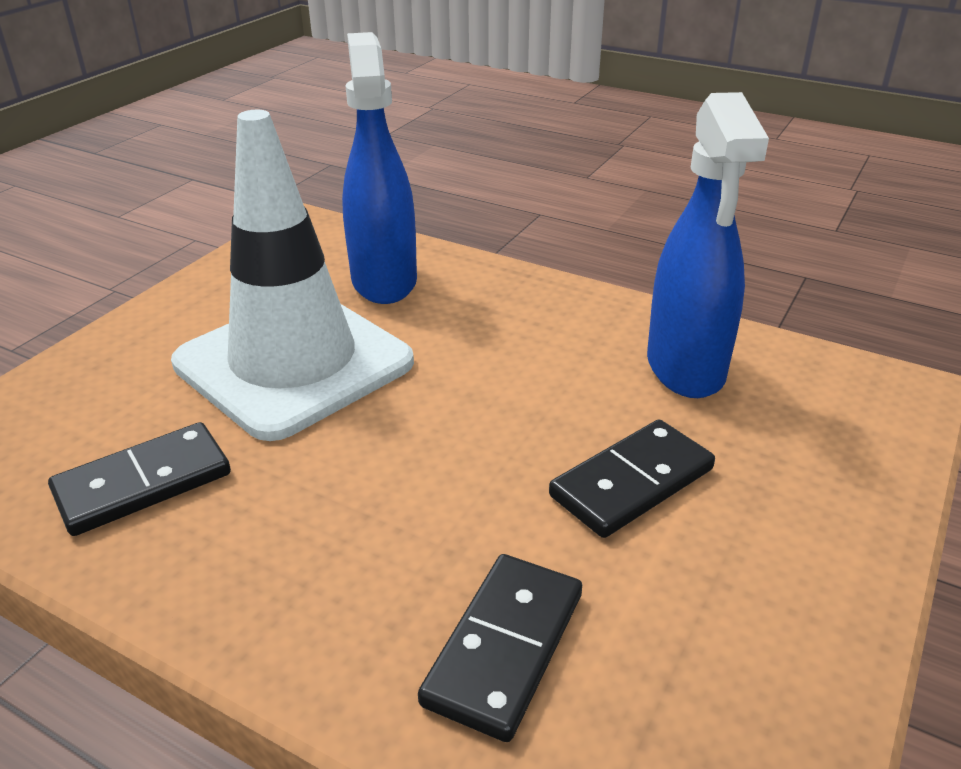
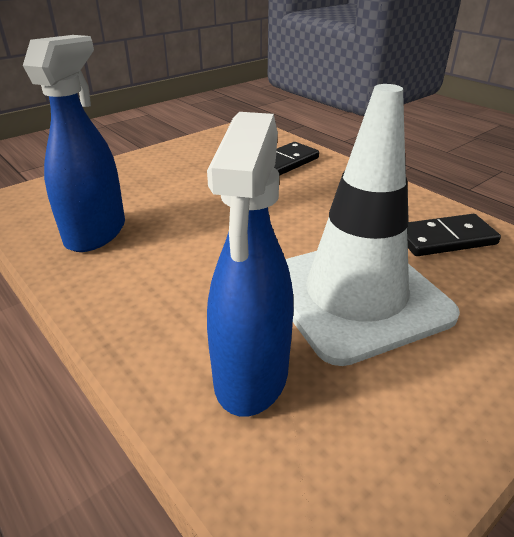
camera: 160 degrees left, 0 degrees up
(631, 482) = (191, 192): black domino -> none

